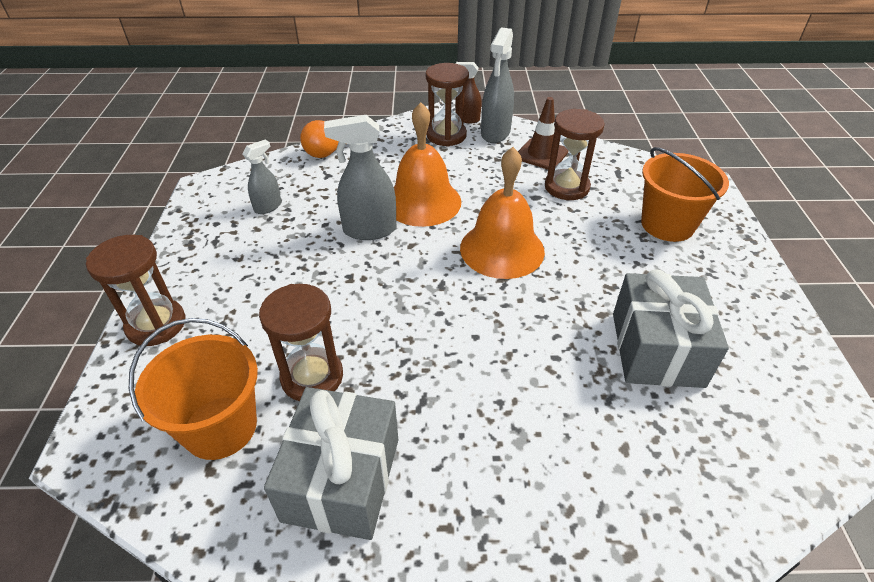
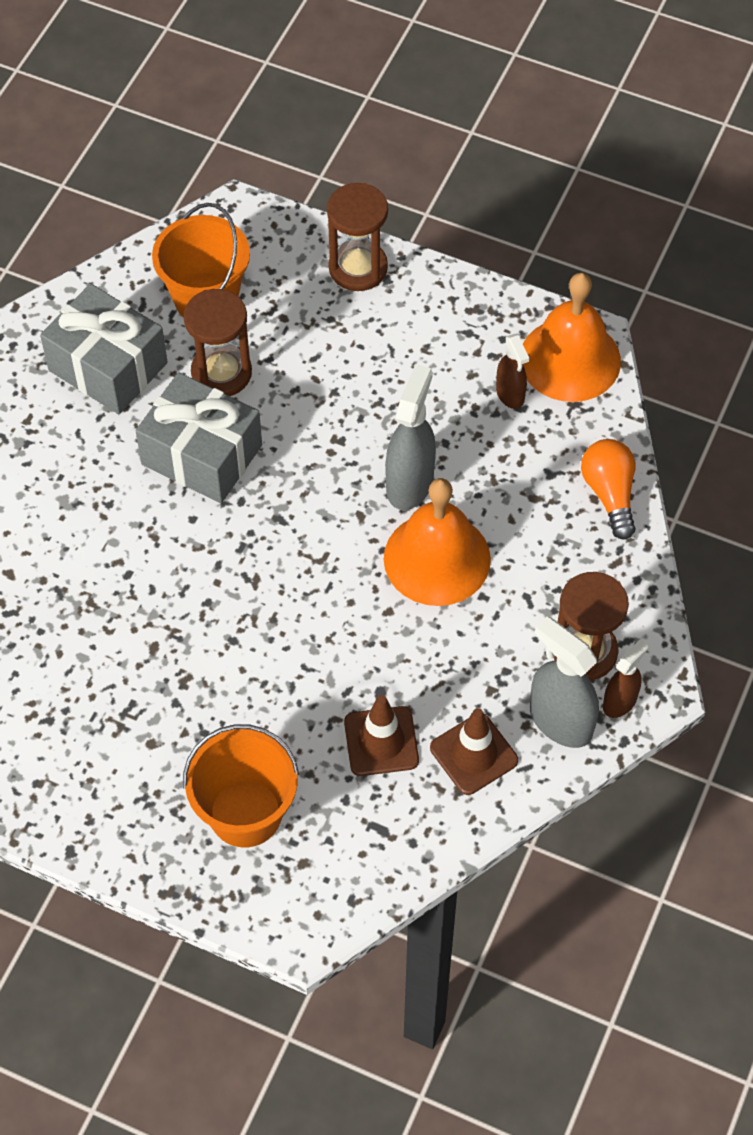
camera: 115 degrees right, 15 degrees up
(268, 207) = (510, 394): grey spray bottle -> brown spray bottle
(502, 249) = (303, 603): orange bell -> orange bell (570, 359)
(566, 187) = (381, 741): brown hourglass -> brown traffic cone
(656, 349) = (84, 668): grey gift -> grey gift (202, 455)

